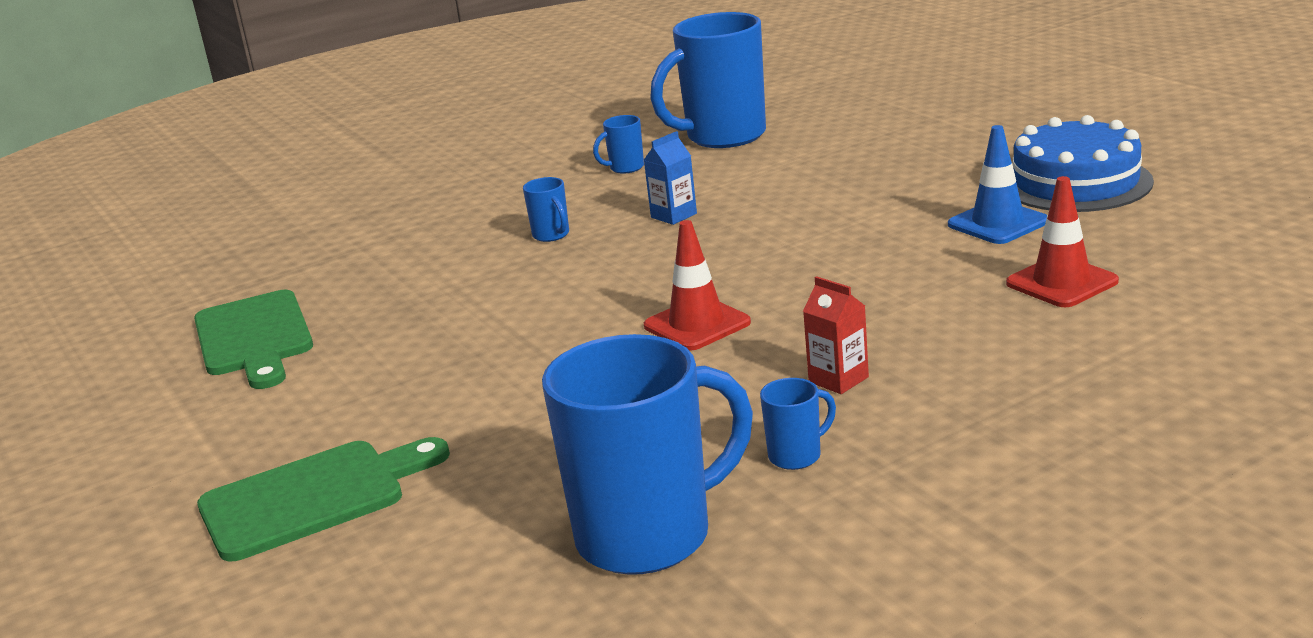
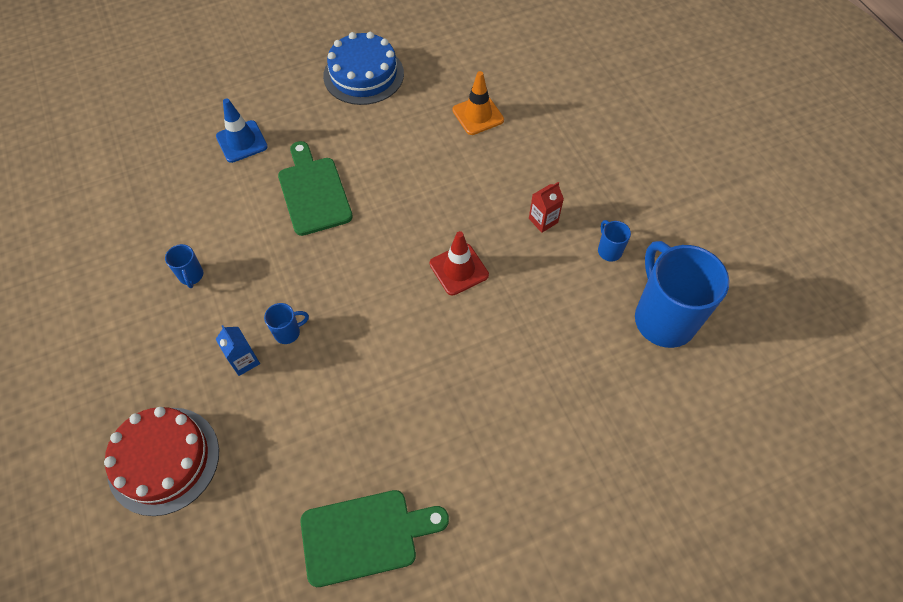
camera: 85 degrees left, 35 degrees up
(312, 497) = (594, 478): green cutting board -> green cutting board (313, 192)
(370, 212) = (163, 460): none -> red cake
(673, 215) = (297, 259): blue carton -> blue carton (244, 361)
(723, 137) = (172, 211): blue mug -> none
(998, 223) = (397, 118): blue traffic cone -> blue traffic cone (241, 141)
(1061, 282) = (478, 115): red traffic cone -> orange traffic cone

